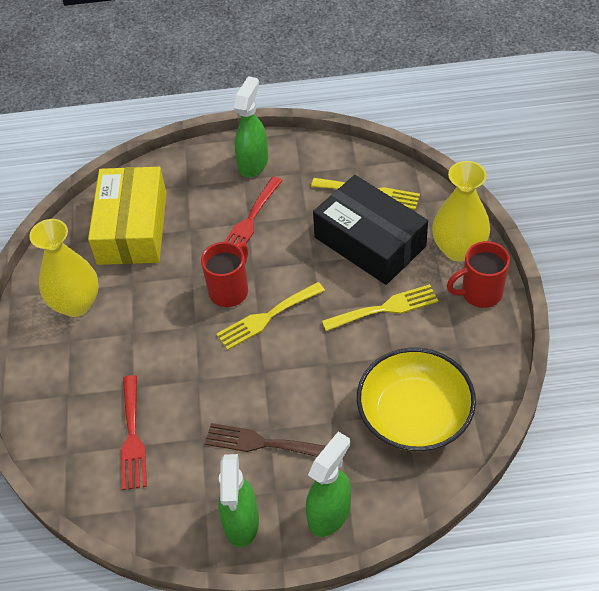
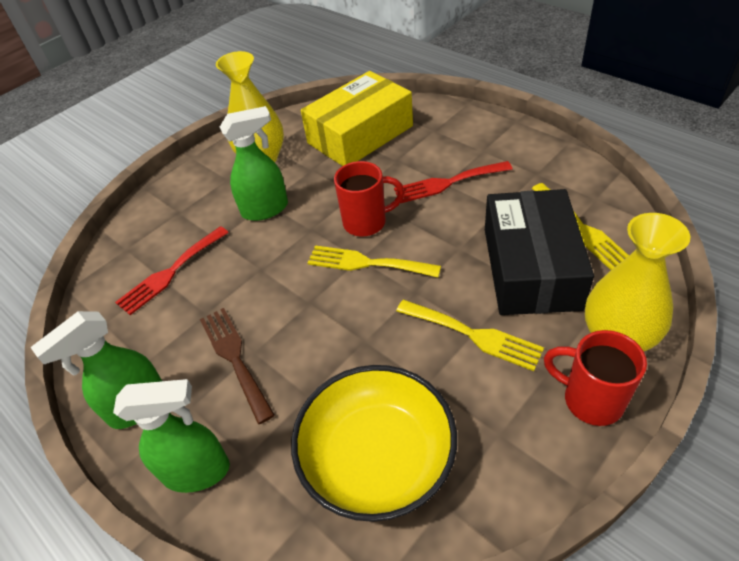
camera: 50 degrees right, 5 degrees down
(253, 163) = (505, 144): green spray bottle -> green spray bottle (265, 209)

